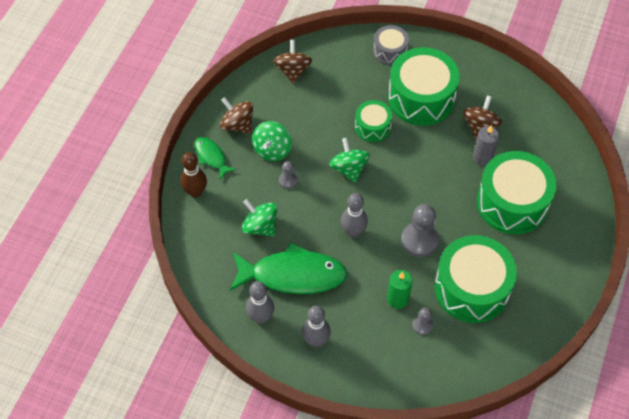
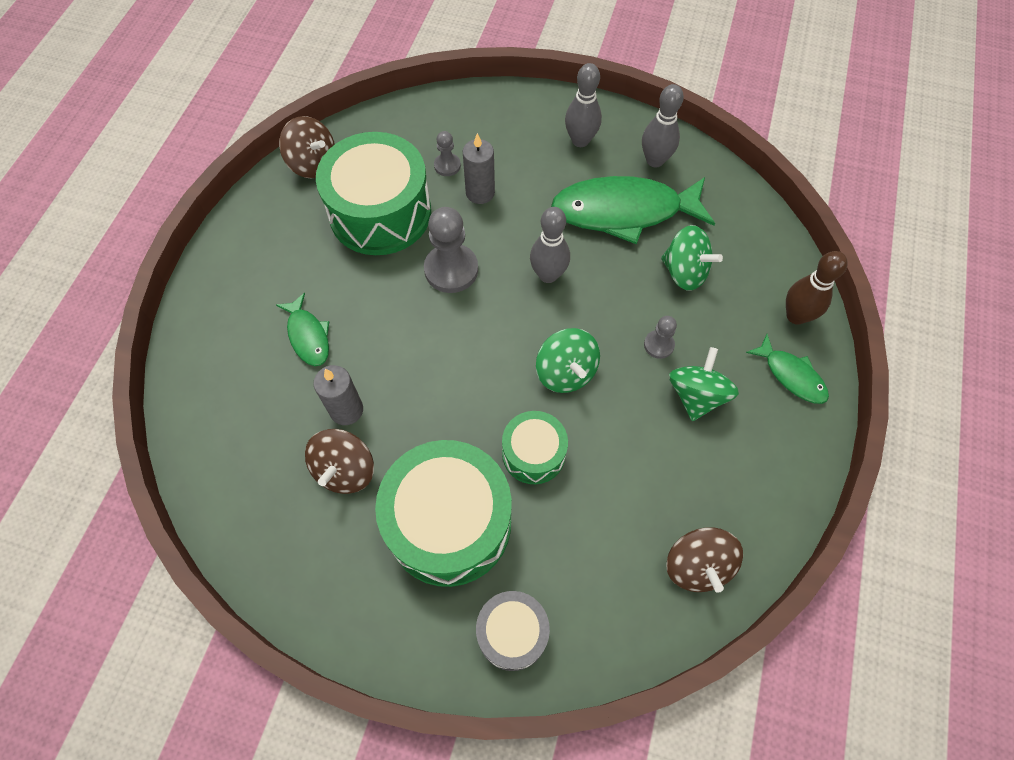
camera: 175 degrees right, 5 degrees up
(237, 125) = (767, 438): brown spinning top -> brown spinning top (313, 164)
(397, 299) = (480, 193): green candle -> grey candle
(512, 203) = (308, 336): green drum -> green fish

